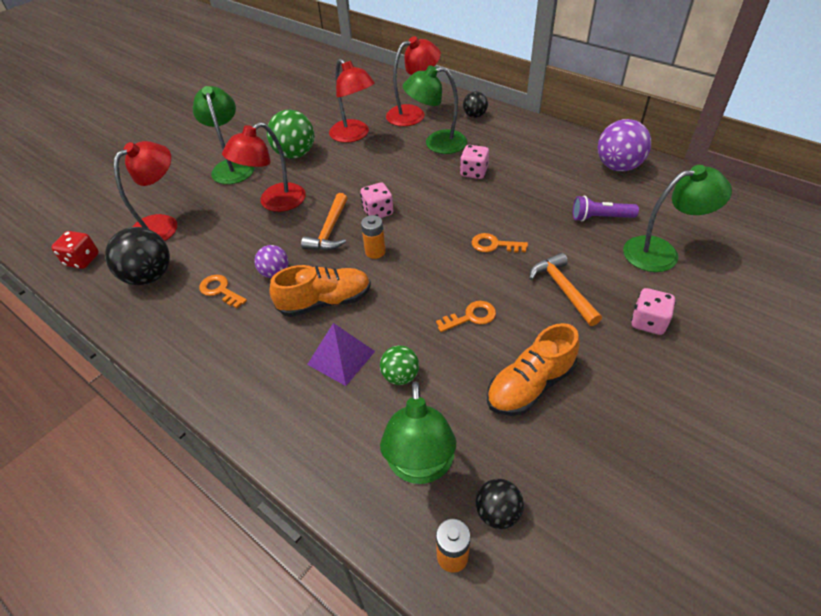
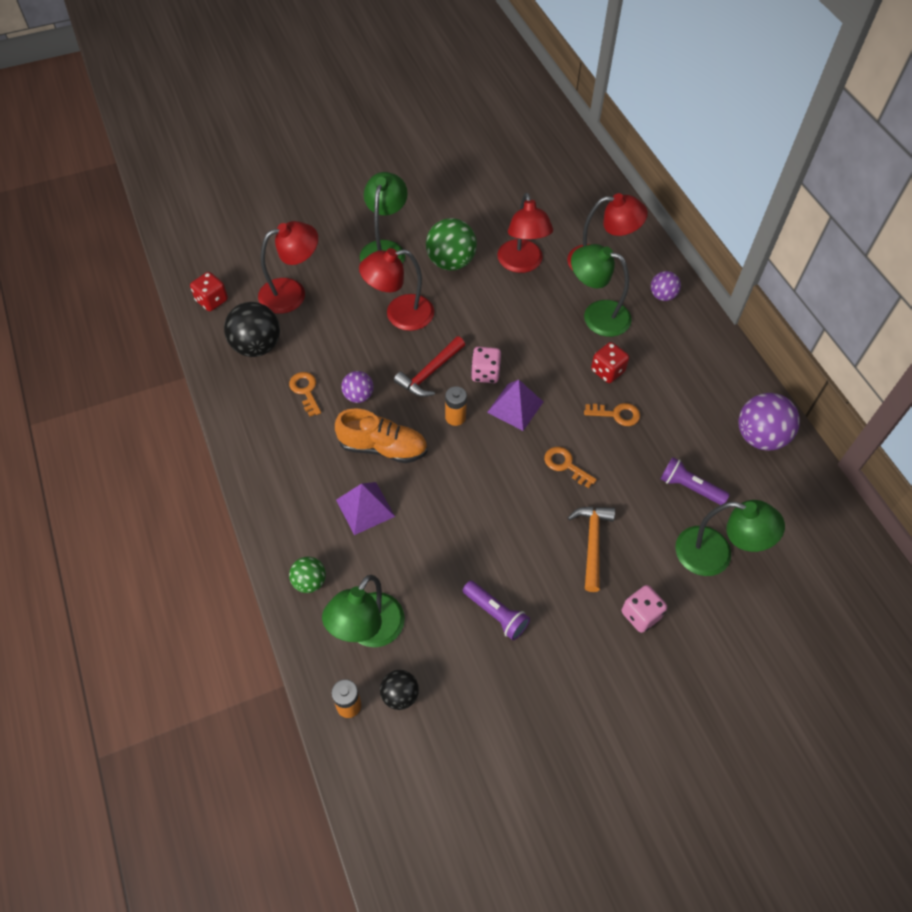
camera: 25 degrees right, 10 degrees up
(330, 231) = (430, 373): orange hammer -> red hammer
(400, 376) = (400, 549): green ball -> green ball (309, 582)
(420, 224) = (515, 407): none -> purple pyramid
(471, 317) = (493, 527): orange key -> orange key (616, 414)
(474, 116) = (662, 295): black ball -> purple ball
(474, 172) = (607, 371): pink dice -> red dice
(530, 385) = (496, 614): orange shoe -> purple flashlight

